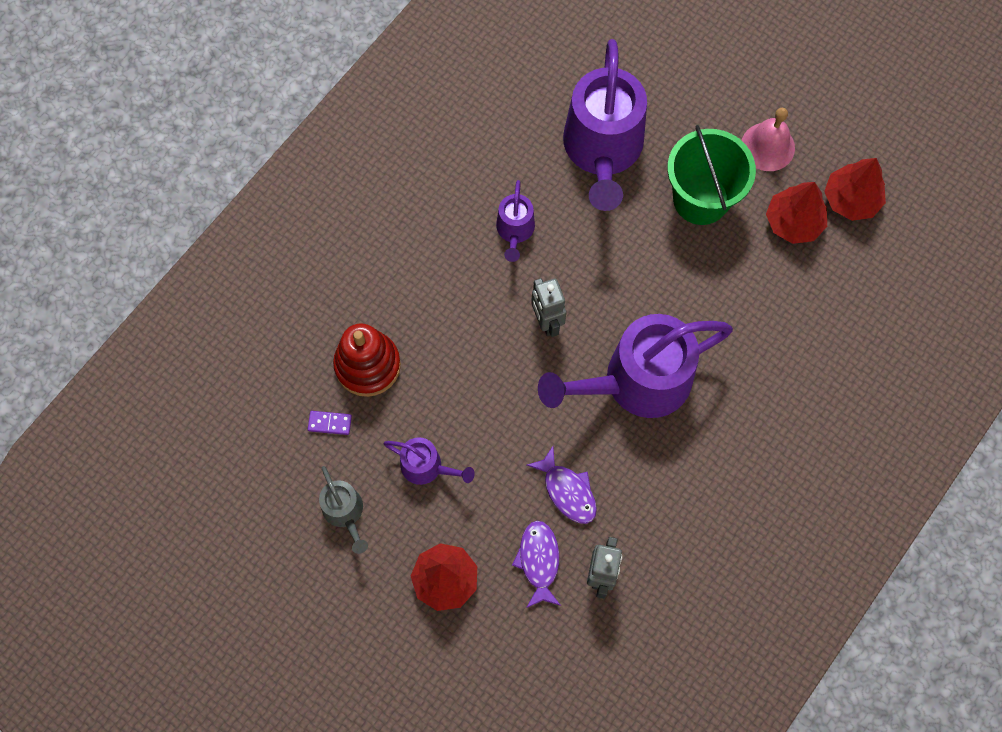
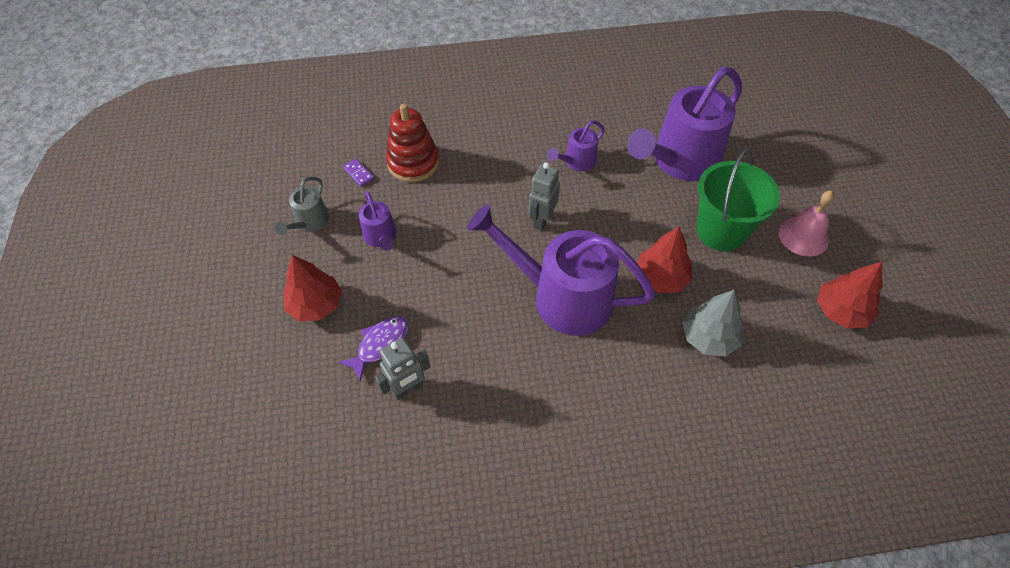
camera: 45 degrees right, 15 degrees down
(567, 491) = (445, 321): purple fish -> none
(778, 314) = (709, 337): none -> grey tree
(793, 222) = (779, 292): red tree -> red tree (661, 278)

